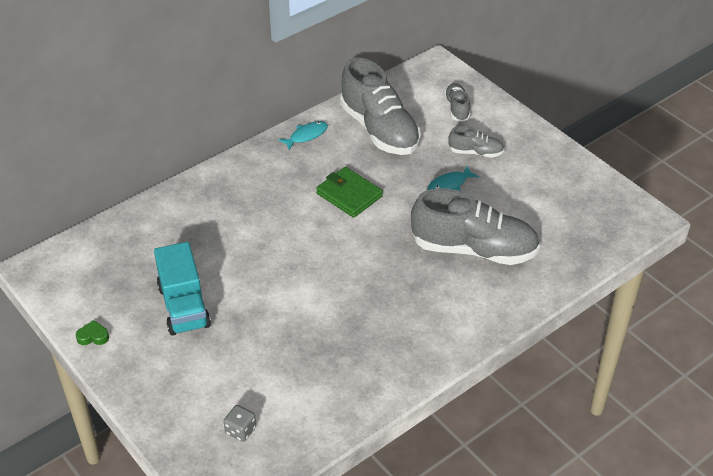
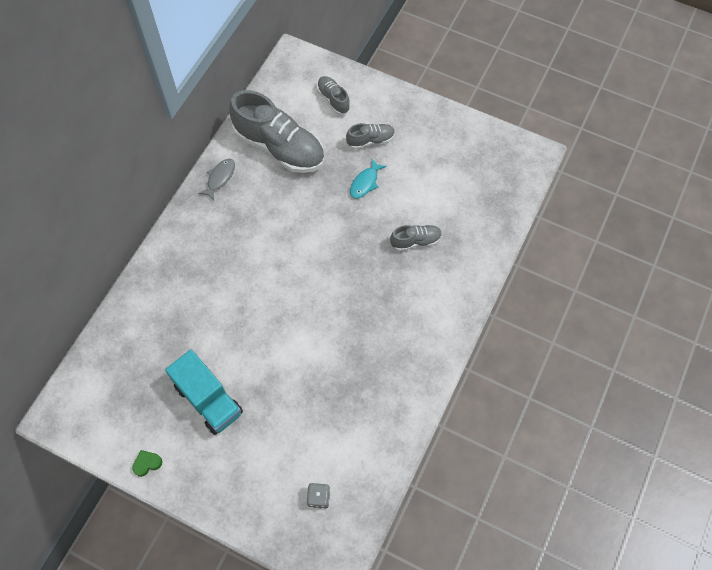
camera: 25 degrees left, 20 degrees up
(306, 136) = (220, 178): turquoise fish -> grey fish
(349, 195) = (288, 227): green wallet -> none
(474, 249) = (415, 241): grey shoe -> grey shoe, size x0.47

